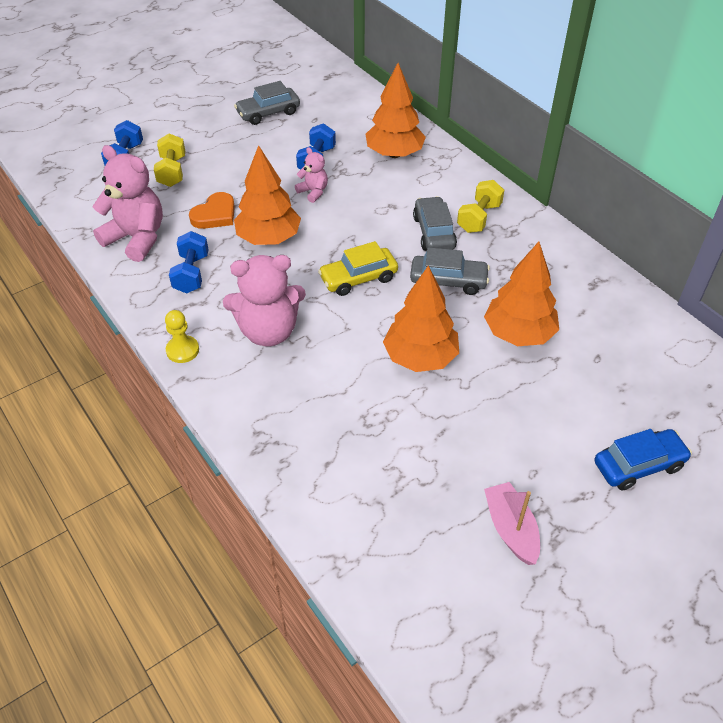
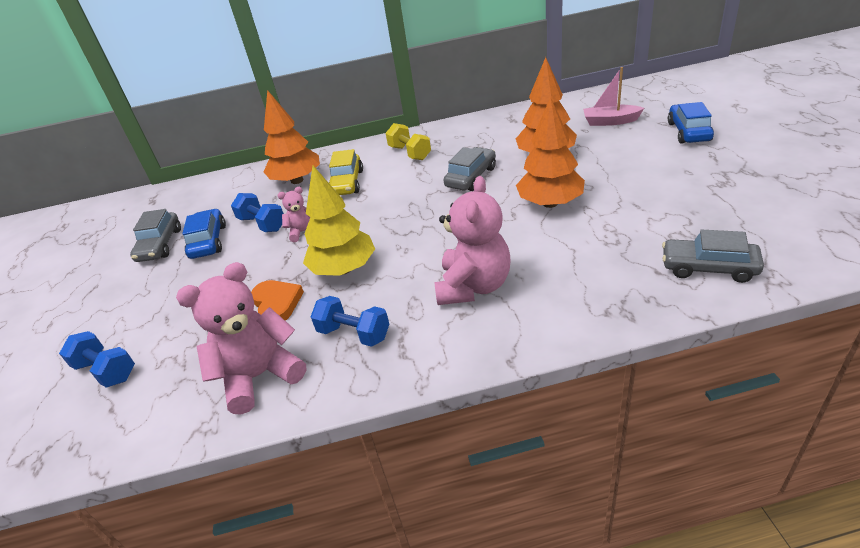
camera: 60 degrees left, 10 degrees down
(172, 171) = (175, 330): yellow dumbbell -> none
(182, 350) = (468, 355): yellow pawn -> none
(269, 238) = (344, 269): orange tree -> yellow tree
(281, 139) = (208, 241): none -> blue car
(358, 278) = (437, 222): yellow car -> yellow car (347, 183)
(434, 232) = (410, 175): grey car -> grey car (708, 268)
(511, 529) = (741, 189): pink boat -> pink boat (610, 121)

